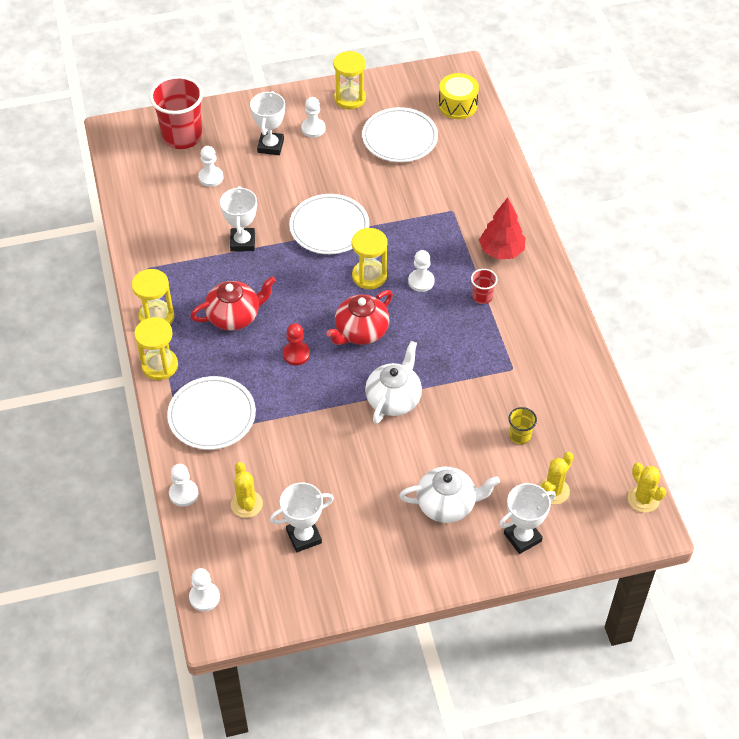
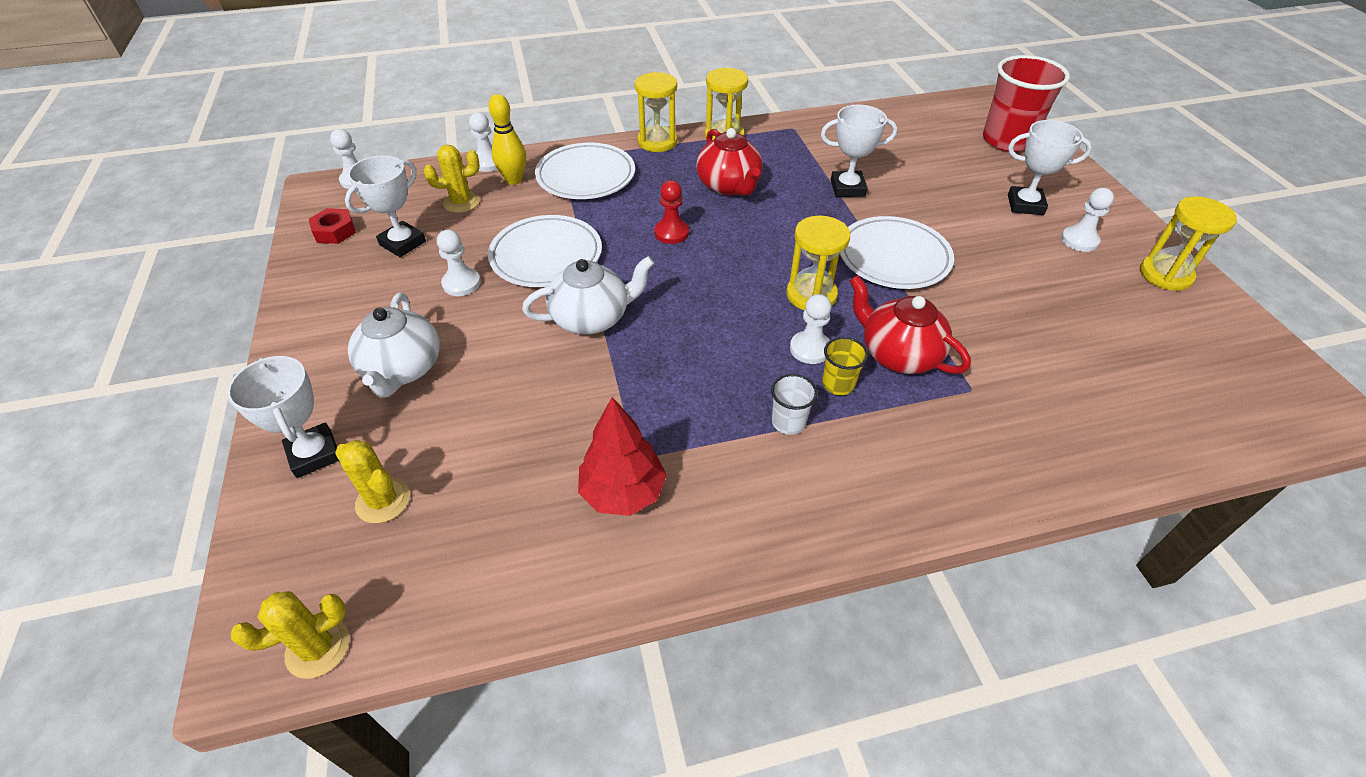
camera: 90 degrees right, 5 degrees down
(211, 177) = (947, 162): white pawn -> white pawn (461, 283)
(214, 469) = (514, 180): none -> yellow bowling pin
(285, 593) = (335, 231): none -> red nut
(304, 536) = (403, 243): white trophy -> white trophy turned 60 degrees clockwise
(360, 332) = (709, 287): red teapot -> red teapot (898, 354)
(394, 399) = (592, 318): white teapot -> white teapot turned 45 degrees counterclockwise
(400, 138) = (1109, 328): white plate -> white plate (546, 256)
(457, 105) = (1235, 403): yellow drum -> none
(482, 297) = (788, 422): red cup -> white cup
(501, 251) = (896, 453): red tree -> red tree (623, 492)
(520, 436) = (501, 460): yellow cup -> yellow cup (838, 384)

